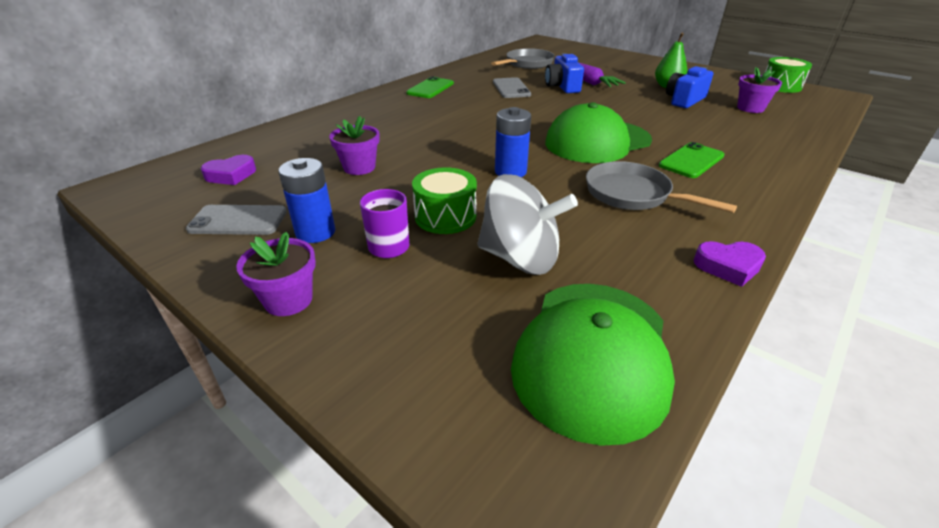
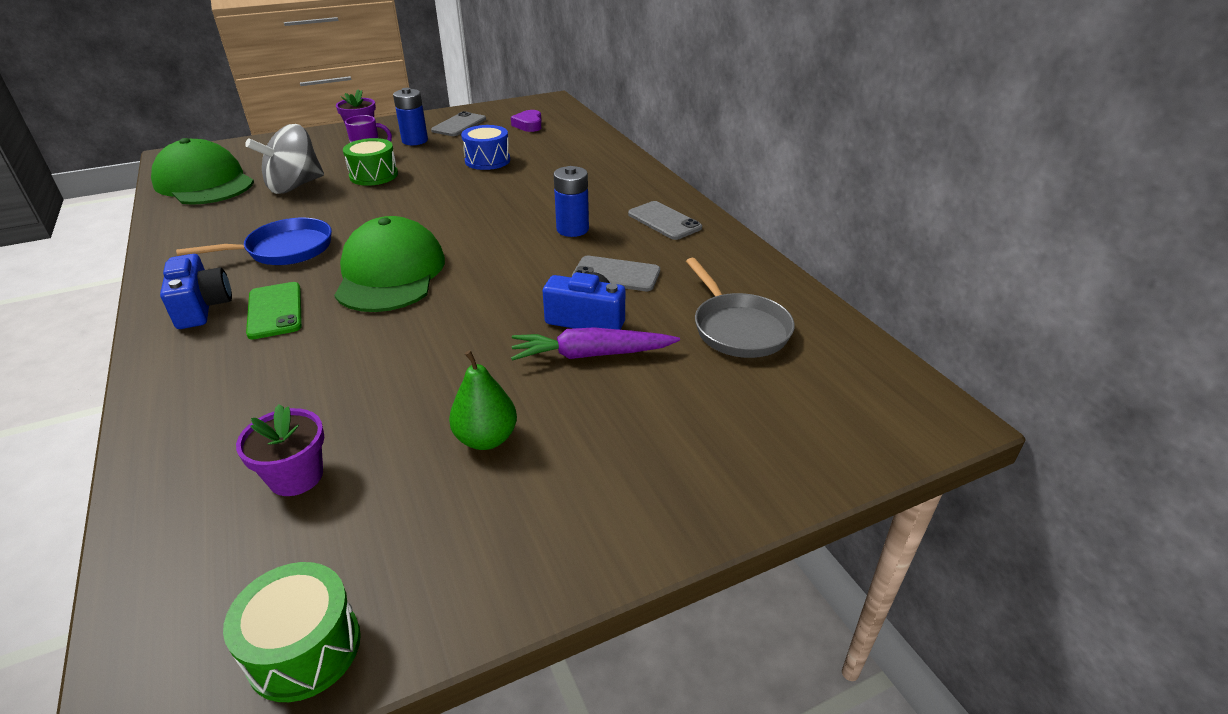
camera: 115 degrees right, 0 degrees up
(359, 167) = (487, 160): purple flower pot -> blue drum
(430, 88) = (664, 221): green phone -> grey phone
(510, 171) = (398, 212): blue battery -> blue battery (572, 229)
(632, 194) = (284, 250): grey pan -> blue pan
(684, 100) = (410, 416): blue camera -> blue camera (202, 307)
(728, 266) = (165, 246): purple heart -> none

